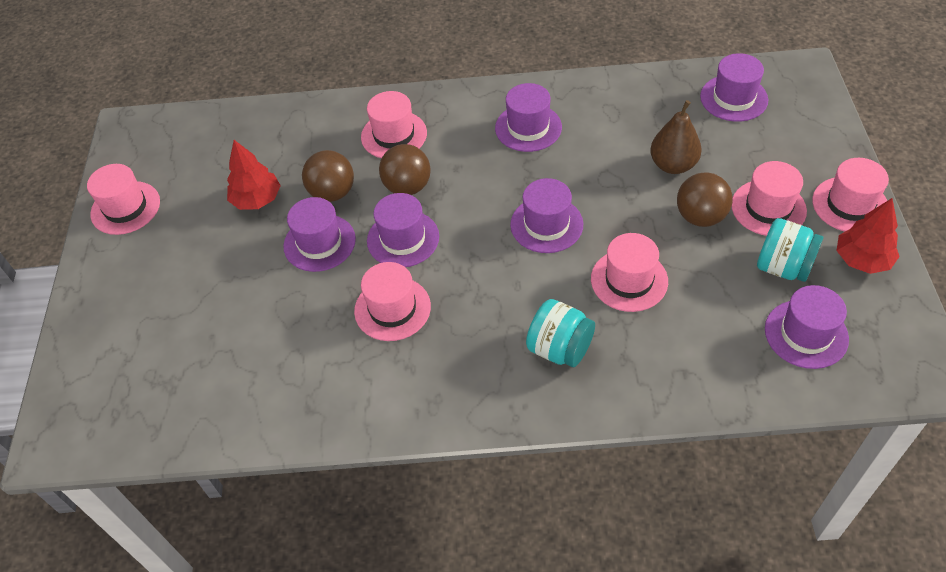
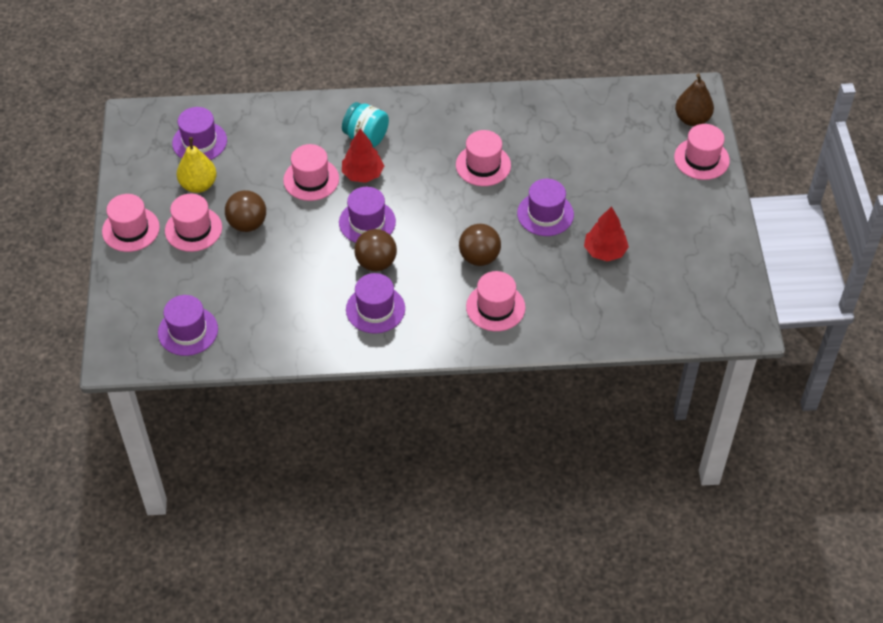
camera: 175 degrees right, 0 degrees up
(125, 208) = (715, 248): pink hat -> pink hat (701, 159)
(332, 193) = (542, 255): brown ball -> brown ball (376, 263)
(403, 239) = (479, 215): purple hat -> none
(673, 165) = (257, 268): brown pear -> brown pear (692, 119)
(783, 267) = (198, 185): turquoise jar -> yellow pear
(862, 259) = (140, 188): red tree -> red tree (363, 174)

